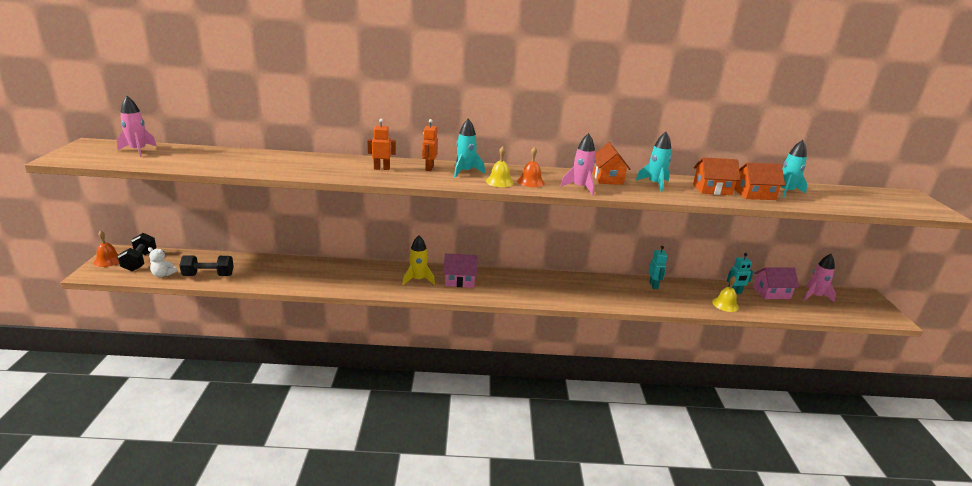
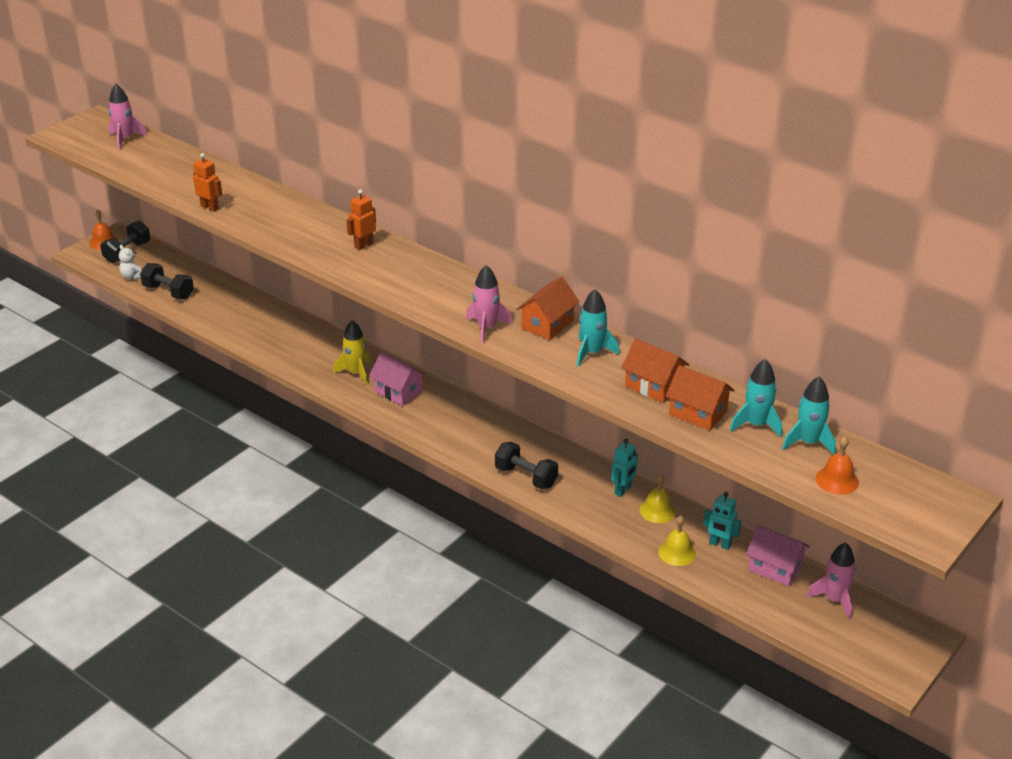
camera: 40 degrees right, 10 degrees up
(381, 168) = (314, 231): orange robot -> orange robot (210, 207)
(465, 172) = (394, 262): turquoise rocket -> turquoise rocket (808, 442)
(499, 182) = (409, 289): yellow bell -> yellow bell (657, 510)
(530, 182) = (444, 300): orange bell -> orange bell (837, 480)
(599, 298) = (526, 477): none -> black dumbbell

